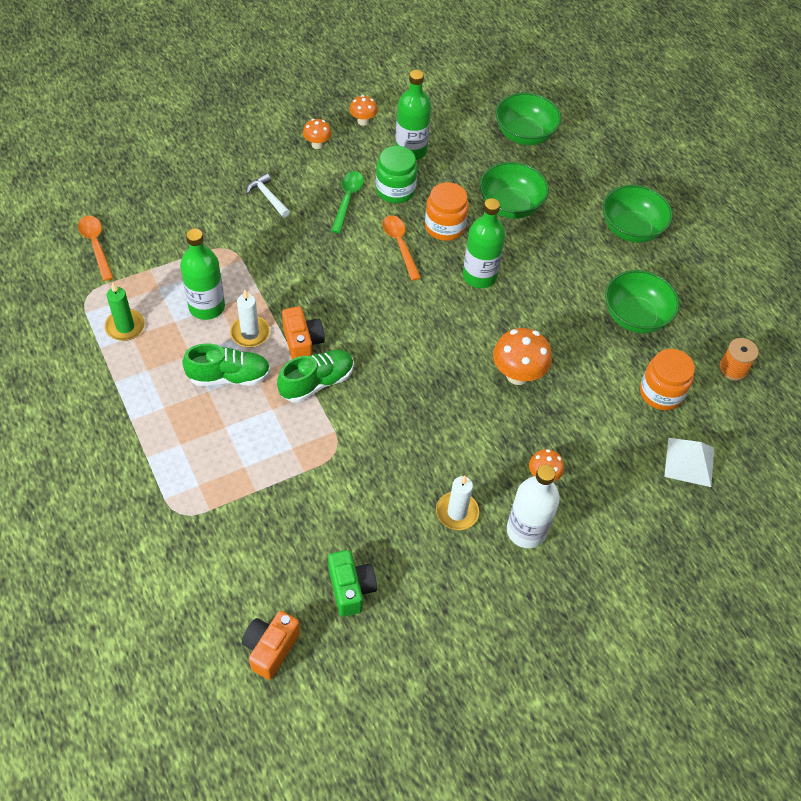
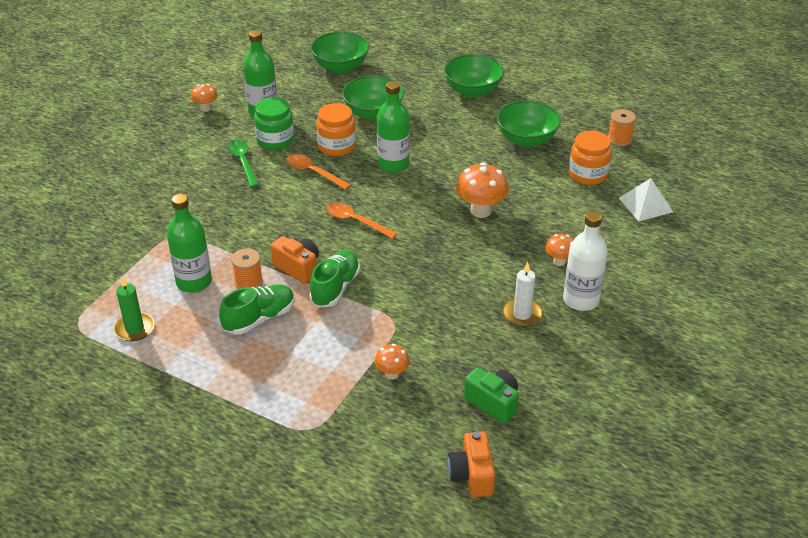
camera: 30 degrees left, 15 degrees down
(96, 245) = (51, 286): orange spoon -> orange spoon (356, 221)
(250, 333) = (248, 282): white candle -> orange spool
(268, 197) = (174, 188): white hammer -> none
(317, 144) = (182, 138): orange mushroom -> orange mushroom (392, 374)

